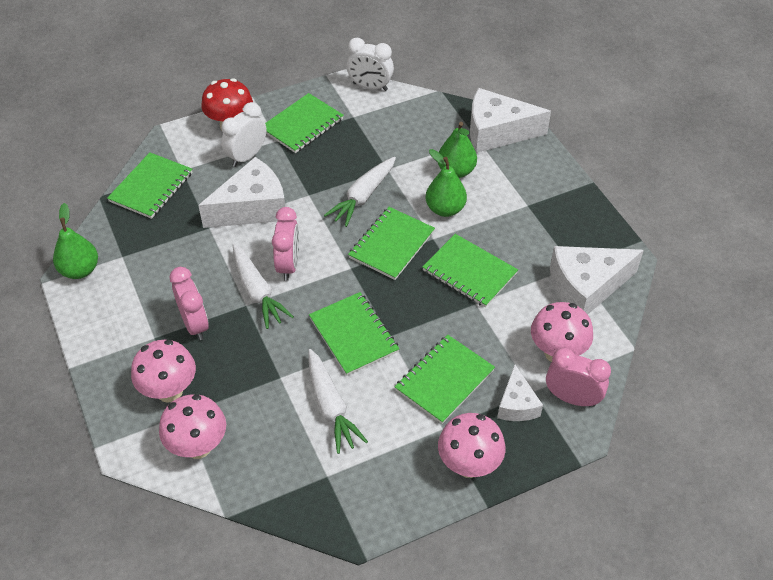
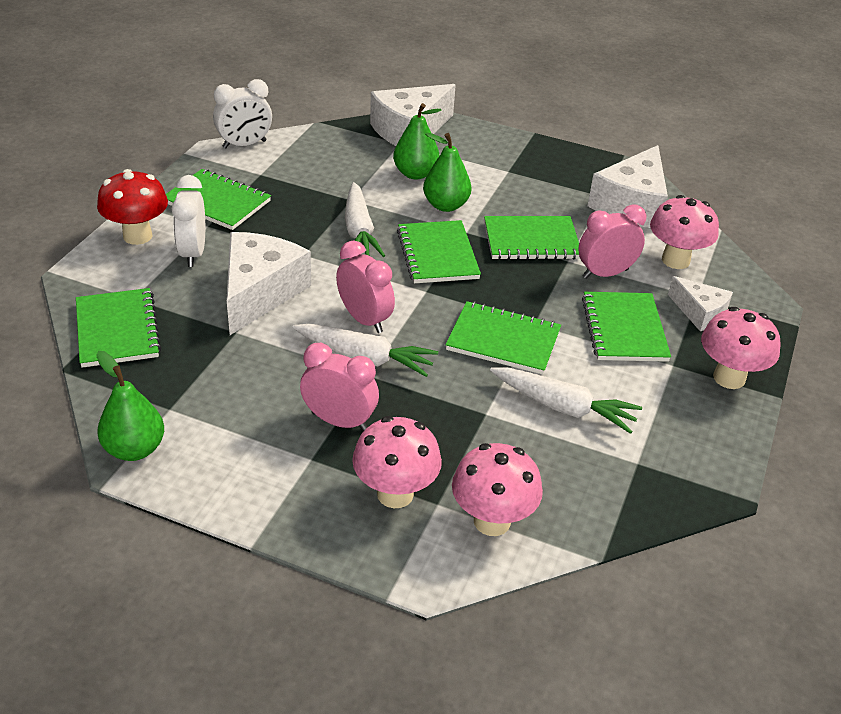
camera: 45 degrees left, 10 degrees down
(302, 125) = (217, 202): green notebook -> green notebook turned 60 degrees counterclockwise
(572, 398) = (729, 285): pink clock -> pink clock (605, 273)

